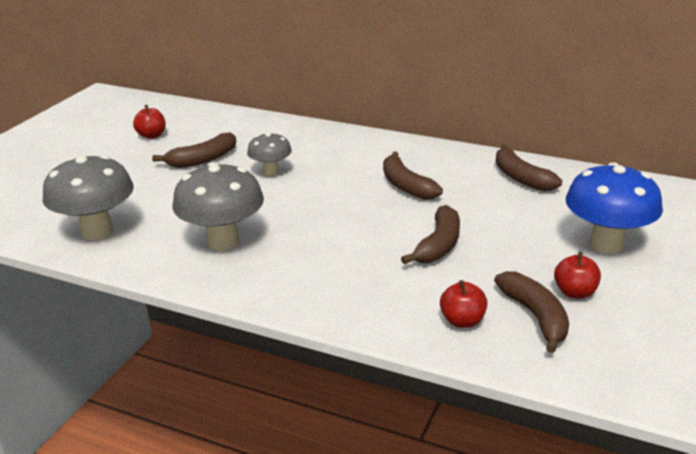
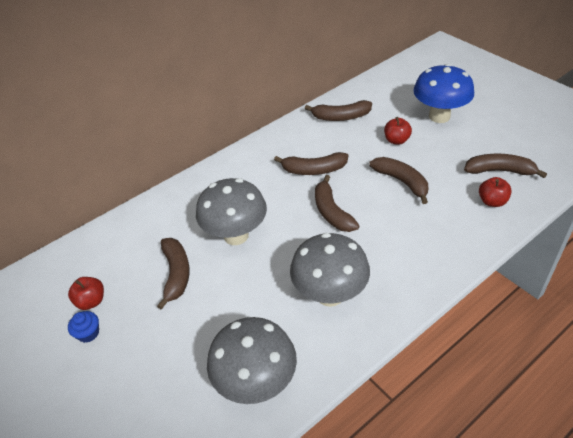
camera: 60 degrees left, 15 degrees up
(118, 145) = (88, 333): none -> blue cupcake
(271, 172) = (236, 235): grey mushroom -> grey mushroom, size x1.74
(346, 213) = (332, 212): none -> brown banana
(575, 292) = (482, 147): red apple -> red apple (396, 140)

